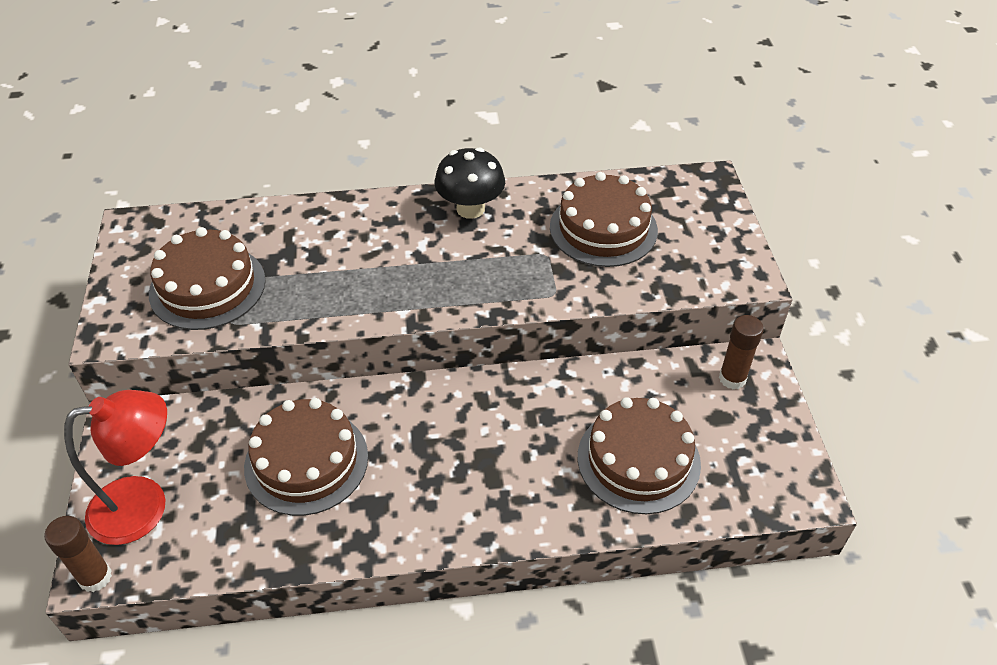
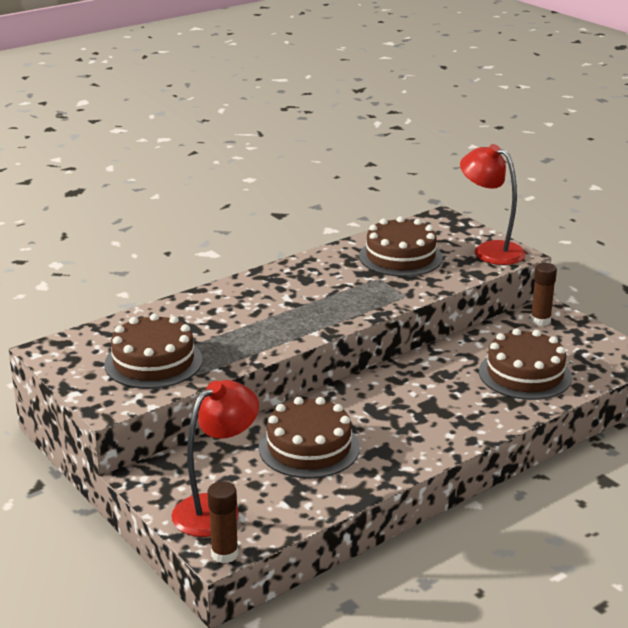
camera: 30 degrees left, 20 degrees down
(470, 209) = (299, 272): black mushroom -> none
(721, 258) = (490, 250): none -> red lamp

